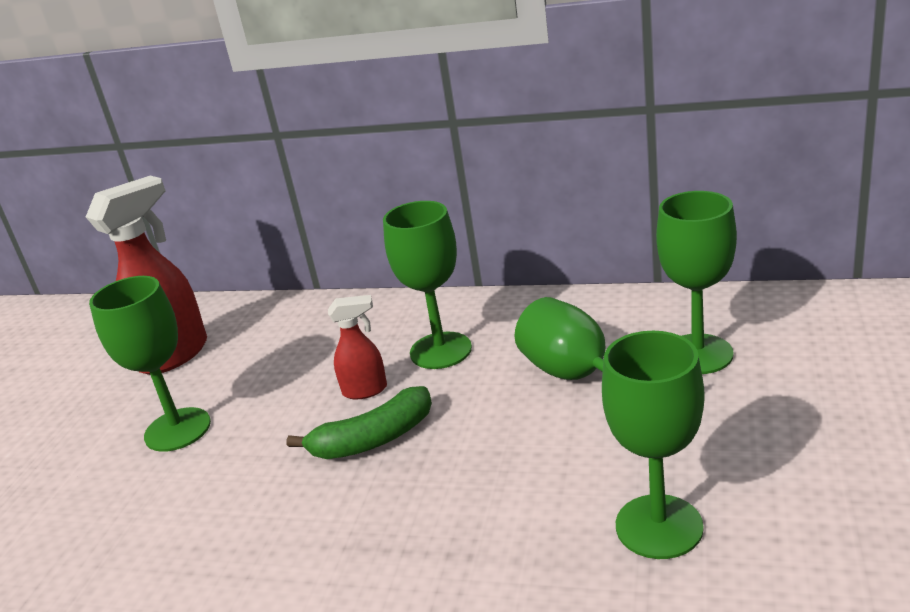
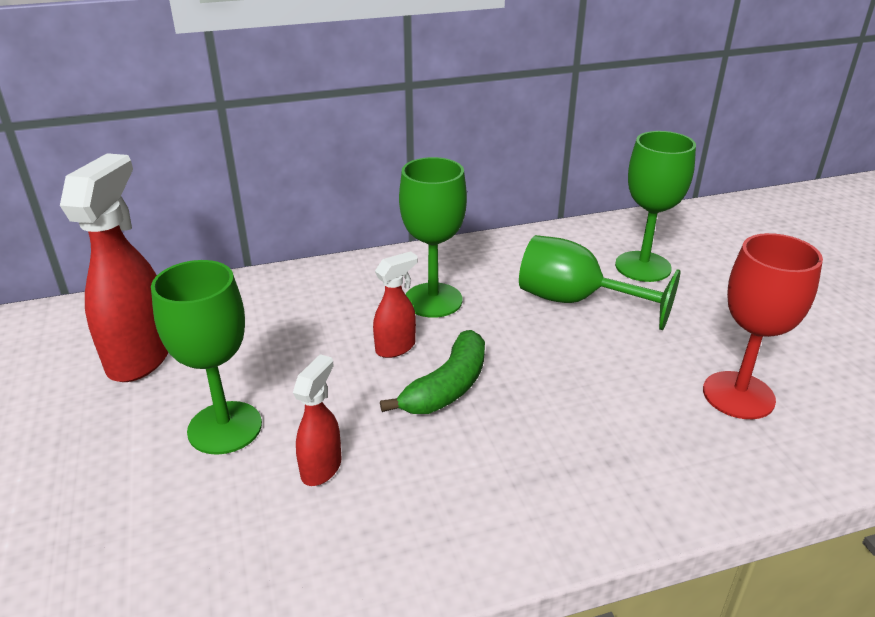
camera: 35 degrees left, 5 degrees up
(212, 484) = (322, 468): none -> red spray bottle
(659, 526) = (738, 395): green goblet -> red goblet

